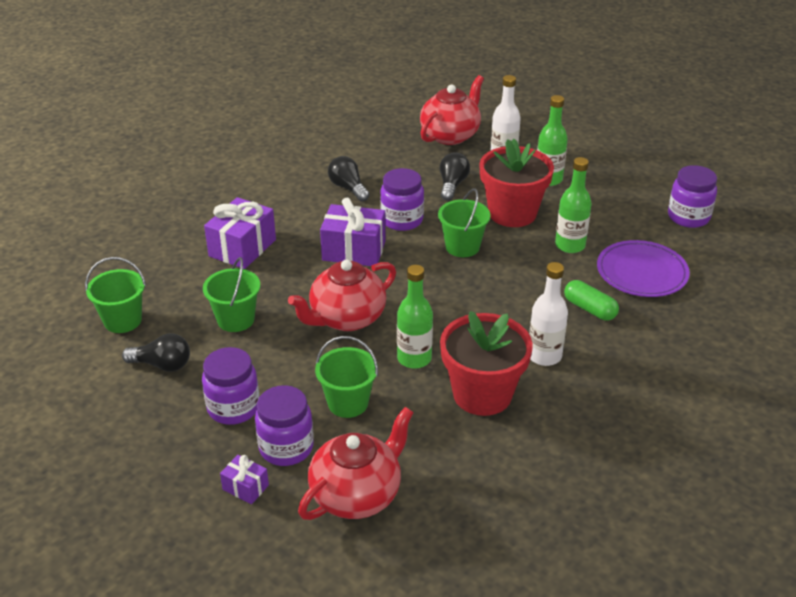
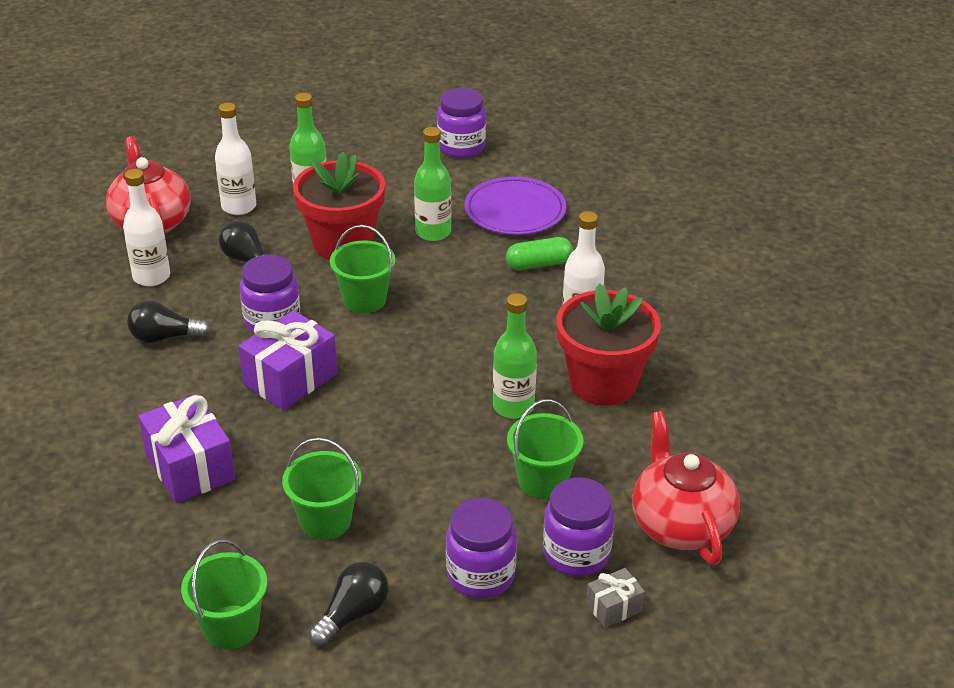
camera: 60 degrees left, 0 degrees up
(245, 487) = (613, 607): purple gift -> grey gift
(346, 318) = (405, 430): red teapot -> none
(399, 158) = (151, 277): none -> white bottle

